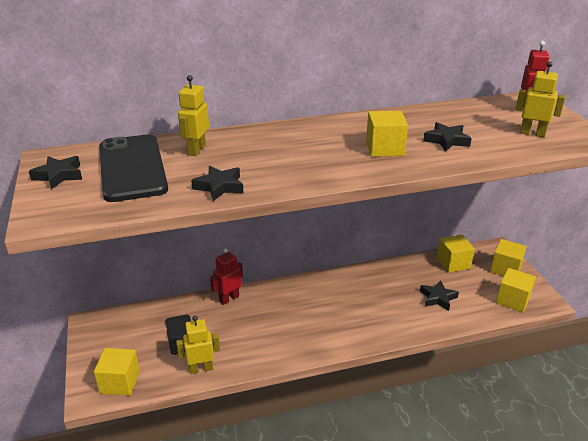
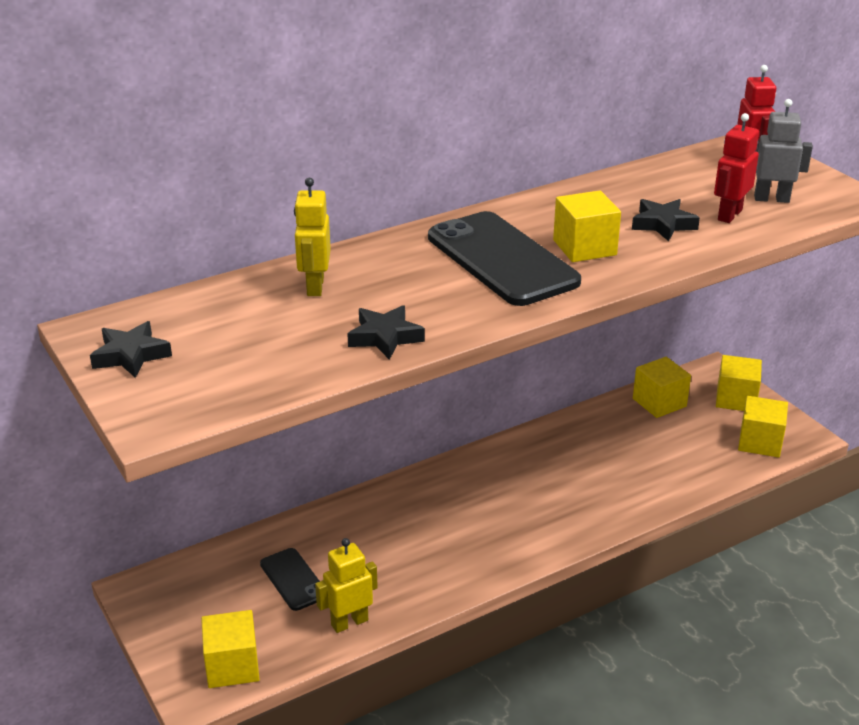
camera: 15 degrees left, 0 degrees up
(132, 168) = (236, 328): black phone -> black phone (502, 259)
(229, 298) = (344, 513): red robot -> red robot (729, 215)
(438, 298) = (655, 457): black star -> none
(532, 133) = (771, 199): yellow robot -> grey robot

